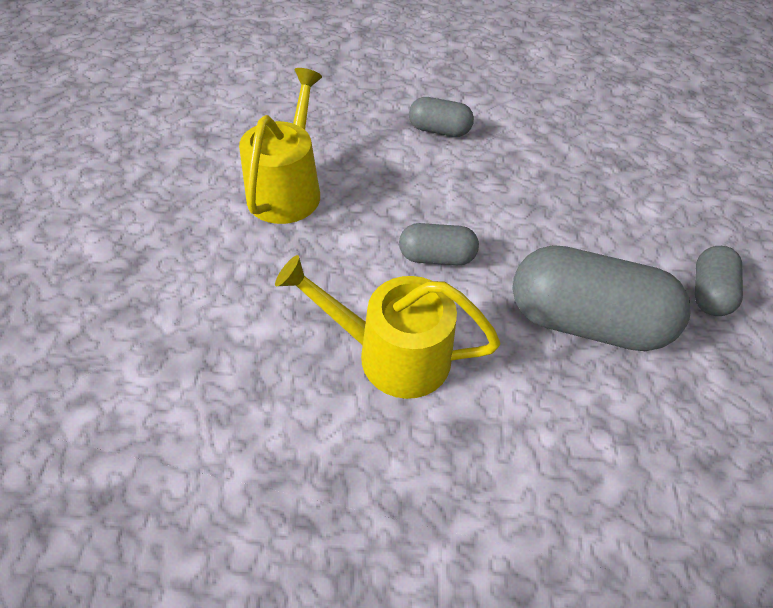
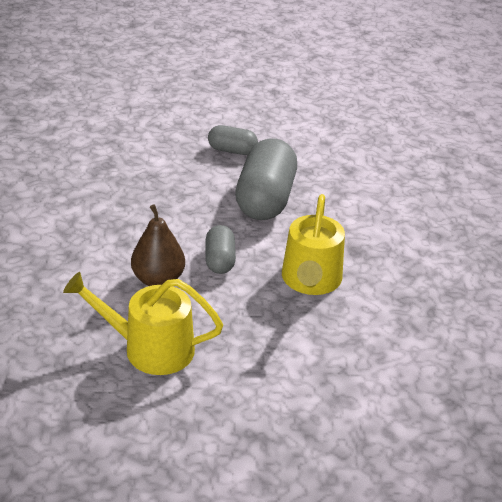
camera: 95 degrees left, 15 degrees down
(400, 200) = (158, 279): none -> brown pear
(439, 130) = (62, 257): grey capsule -> none

